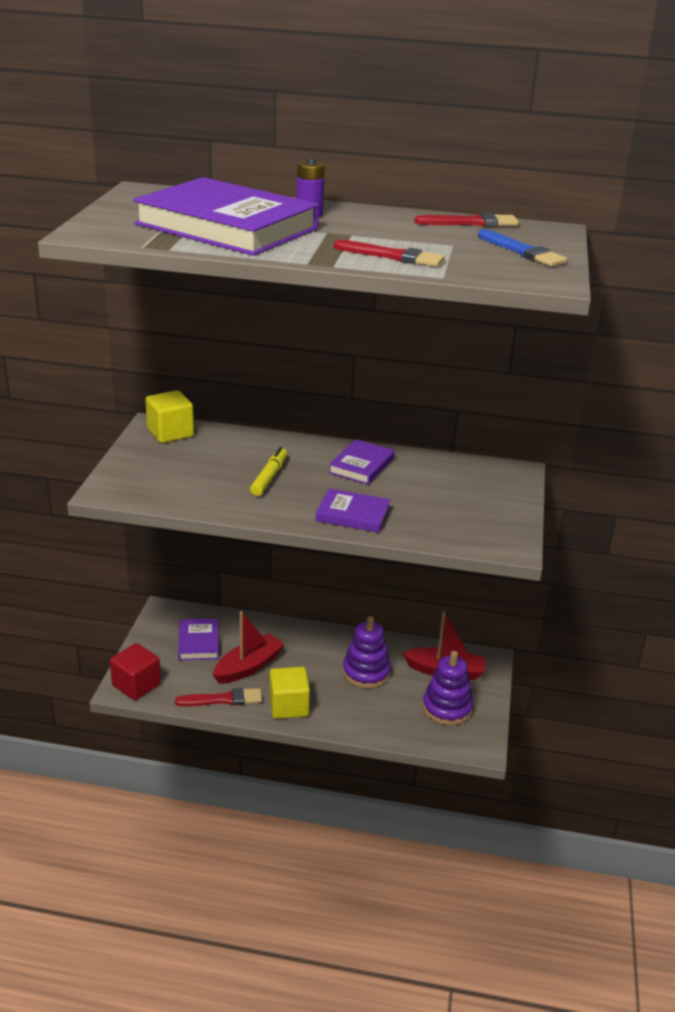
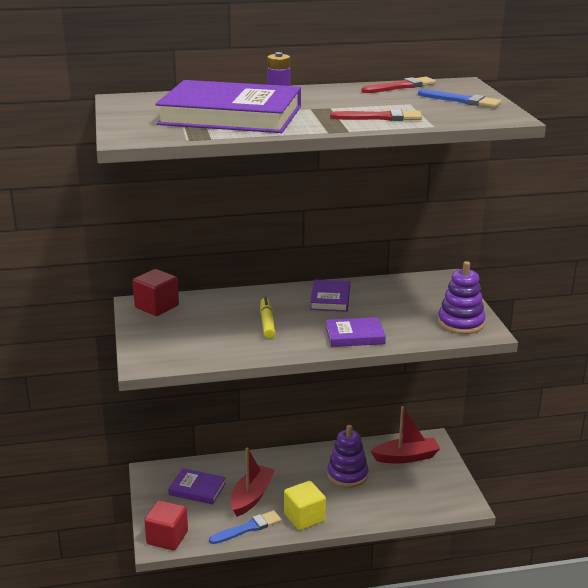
camera: 20 degrees left, 5 degrees down
(170, 433) = (157, 306): yellow cube -> red cube
(198, 642) = (197, 489): purple book -> purple book turned 45 degrees counterclockwise
(223, 699) = (248, 528): red brush -> blue brush
(447, 708) = (425, 484): purple stacking toy -> purple stacking toy (461, 323)

